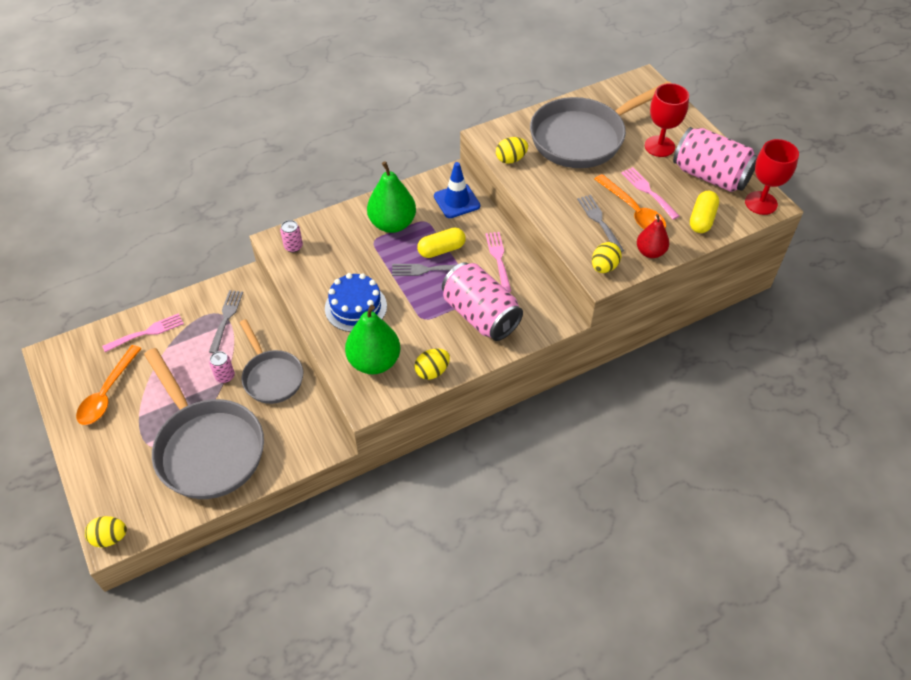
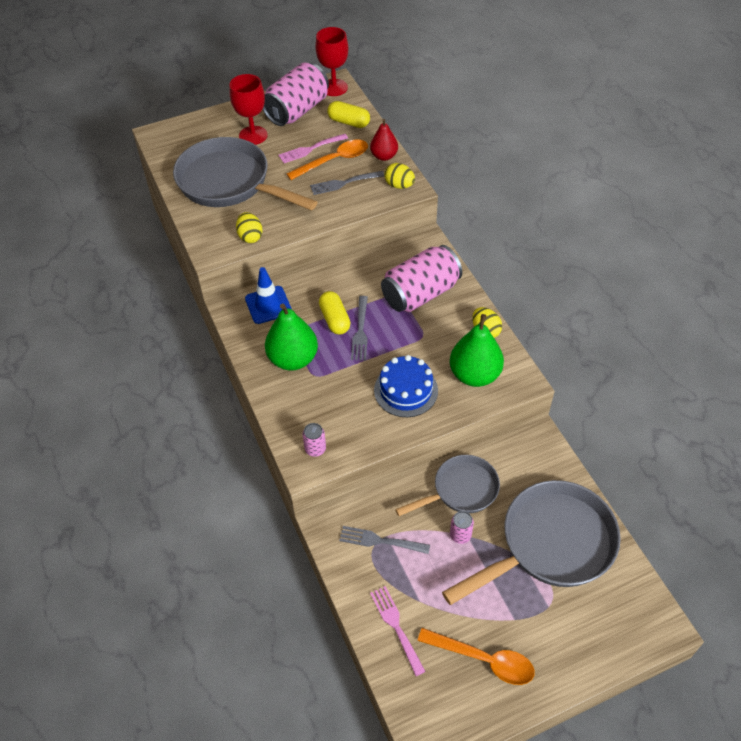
camera: 85 degrees left, 0 degrees up
(110, 538) = (662, 627): yellow egg -> none
(498, 259) = (351, 277): pink fork -> none
(583, 137) = (230, 183): grey pan -> grey pan turned 150 degrees clockwise

